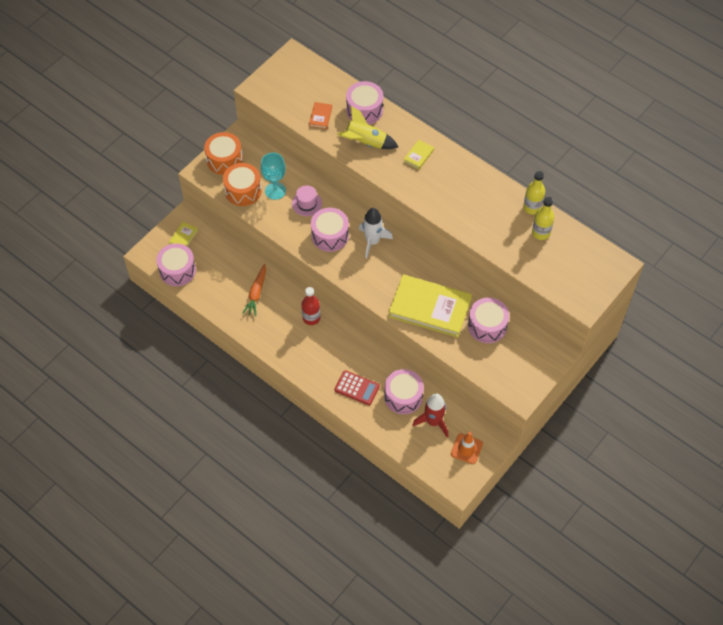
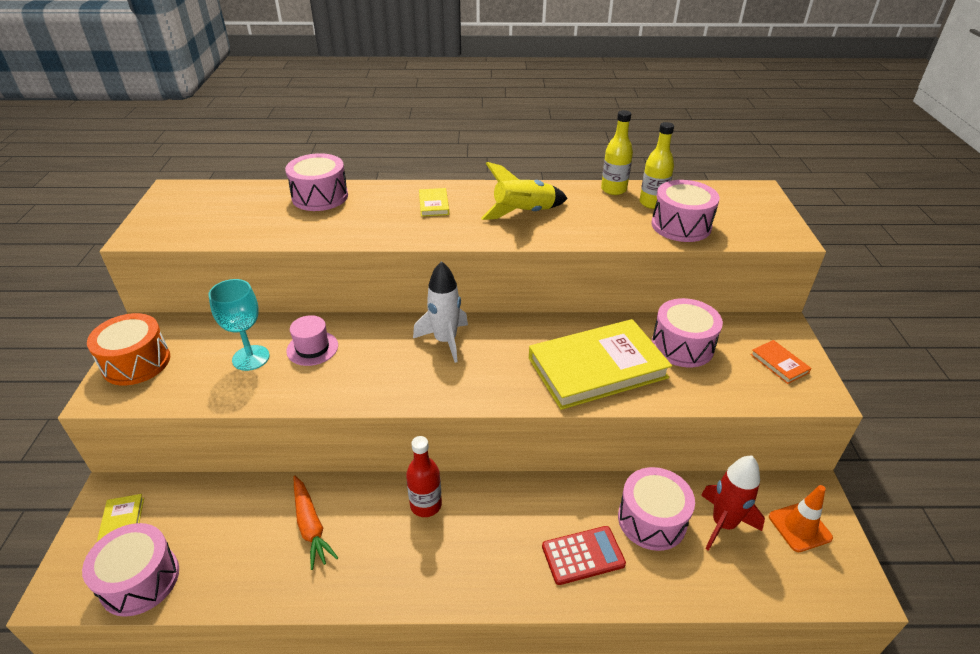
camera: 40 degrees left, 20 degrees down
(243, 191) = (196, 382): orange drum -> none
(320, 116) = (264, 224): orange book -> orange book (779, 363)
(330, 235) = (380, 365): pink drum -> pink drum (681, 225)
(365, 142) = (353, 221): yellow rocket -> yellow rocket (524, 213)

